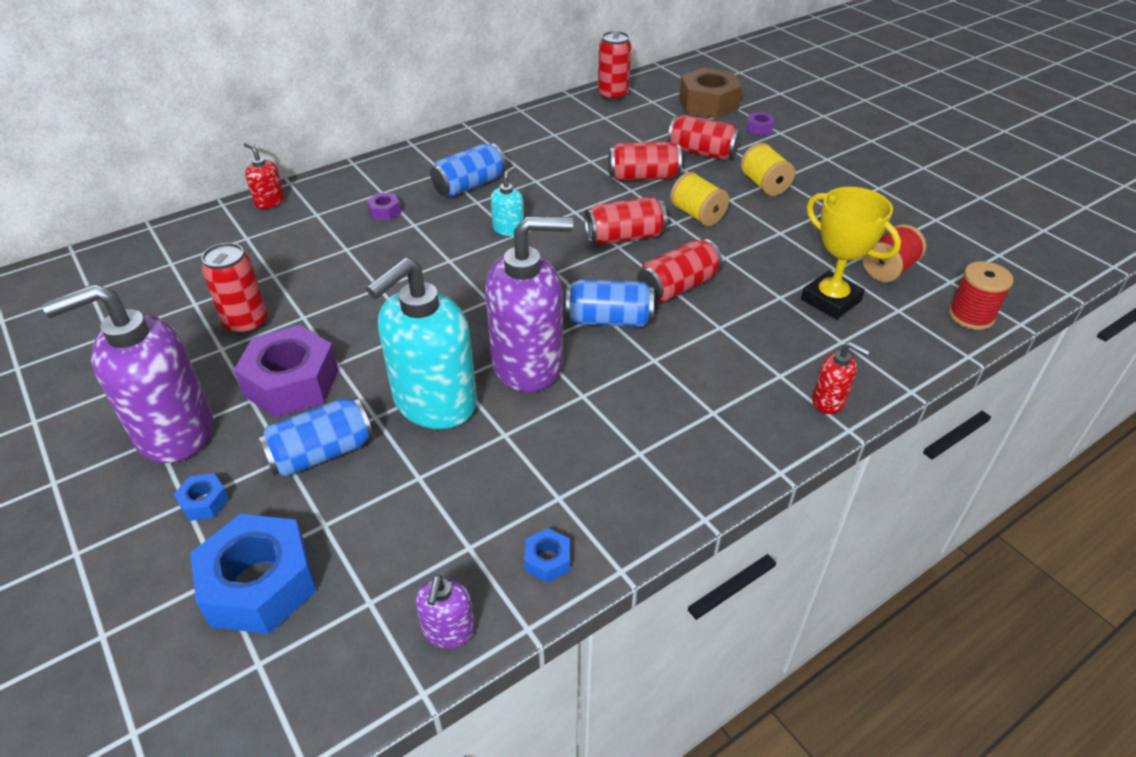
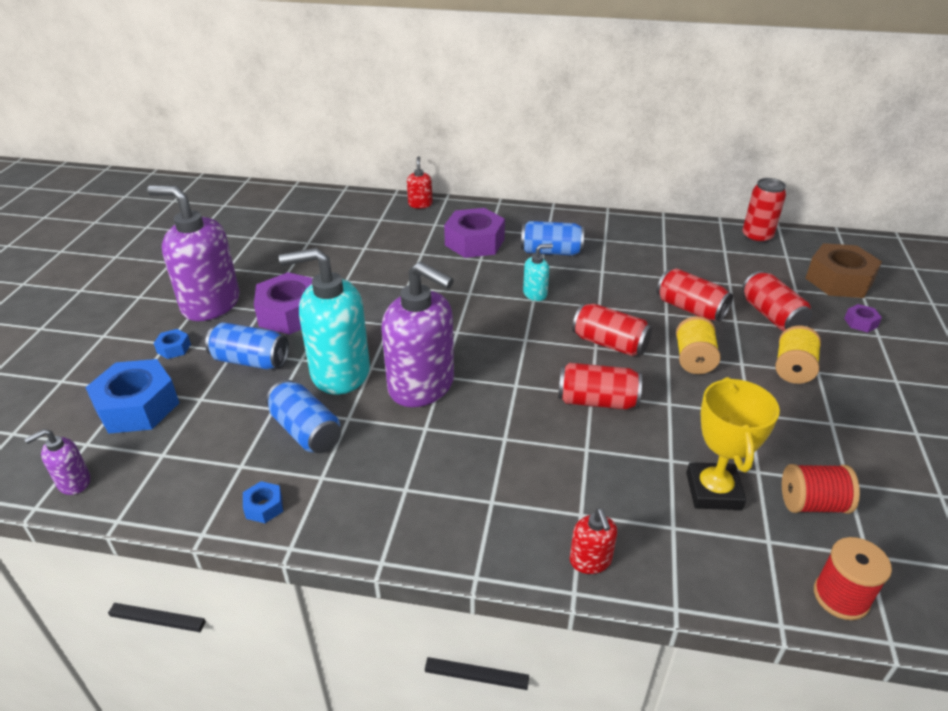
camera: 45 degrees right, 5 degrees down
(247, 323) = (315, 267): red can -> none
(385, 211) = (474, 242): purple nut -> purple nut, size x2.25
(448, 630) = (170, 500): purple soap dispenser -> purple soap dispenser (73, 482)
(609, 320) = (513, 392): blue can -> blue can (306, 431)

